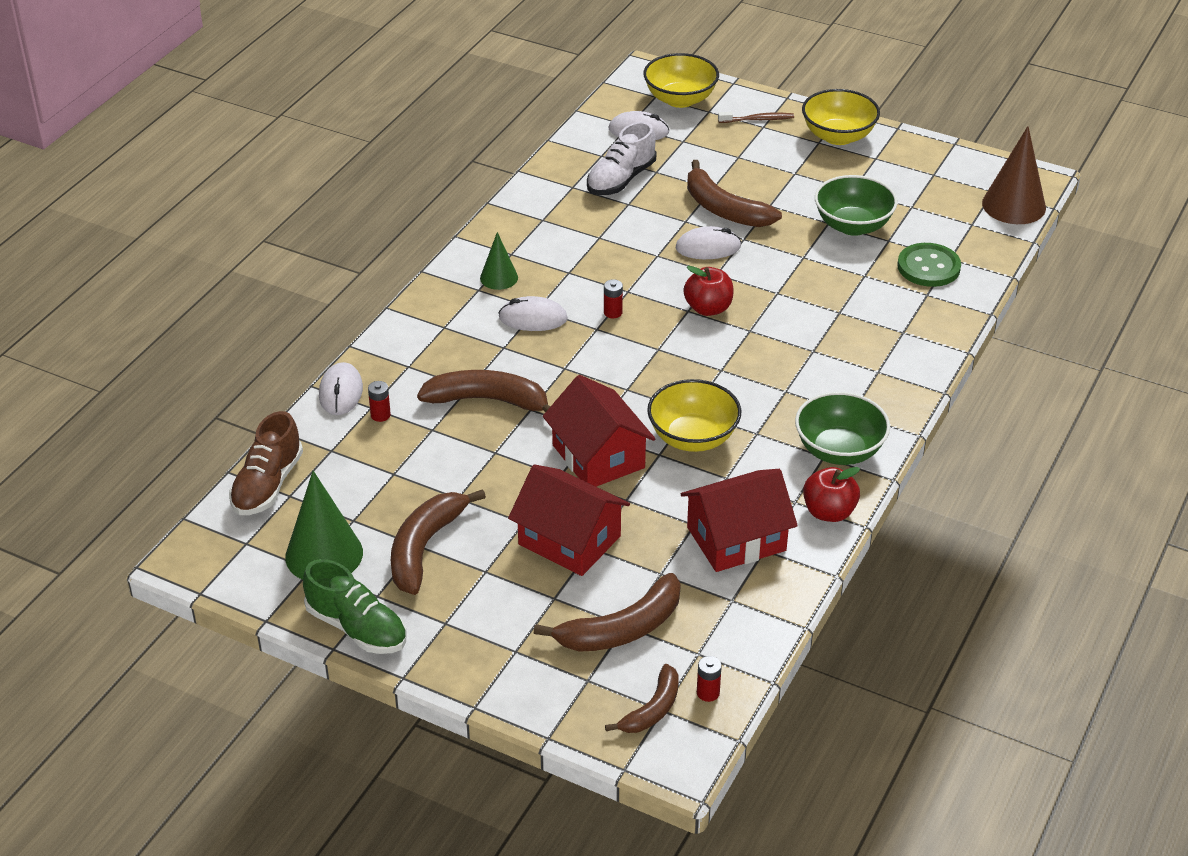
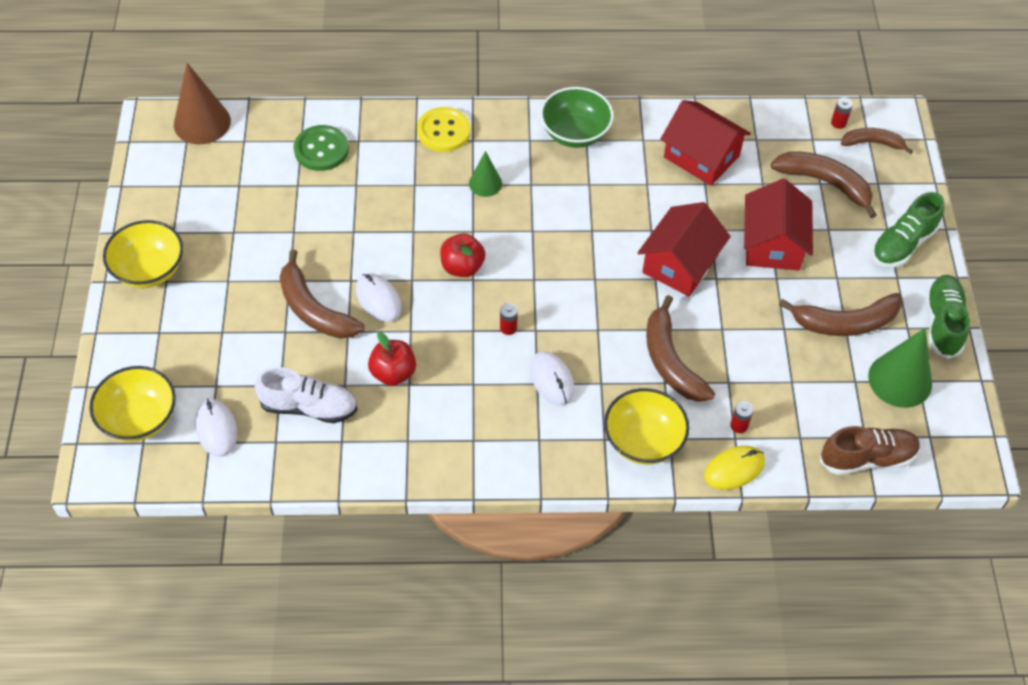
camera: 120 degrees left, 15 degrees up
(341, 392) = (734, 469): white mouse -> yellow mouse
(484, 653) = (903, 244): none -> green shoe
(499, 277) = (513, 432): green cone -> green cone (485, 183)
(693, 437) = (620, 217): yellow bowl -> yellow bowl (643, 441)
(724, 209) = (314, 310): brown banana -> brown banana turned 120 degrees clockwise
(757, 120) = (149, 340): brown toothbrush -> none
(829, 512) = (640, 119): red apple -> red apple (393, 373)
(853, 225) = (289, 214): green bowl -> none
(904, 355) = (444, 131): none -> yellow button

